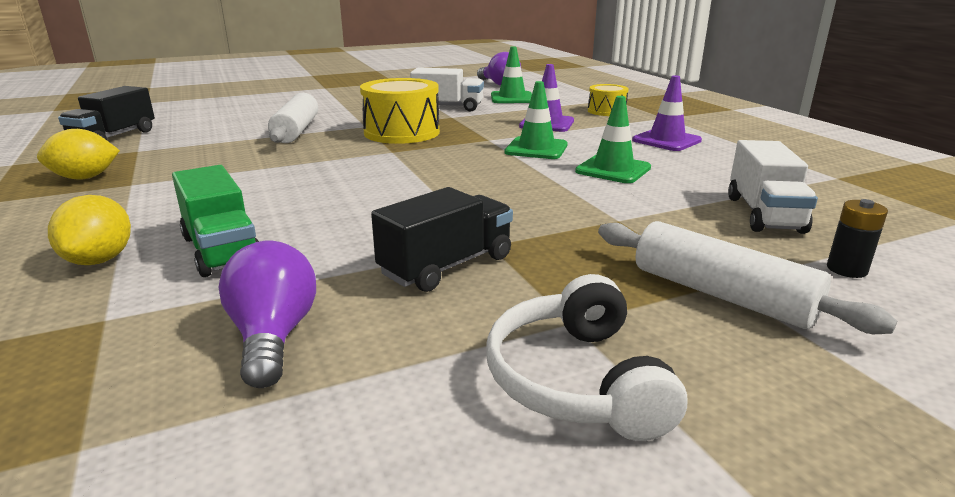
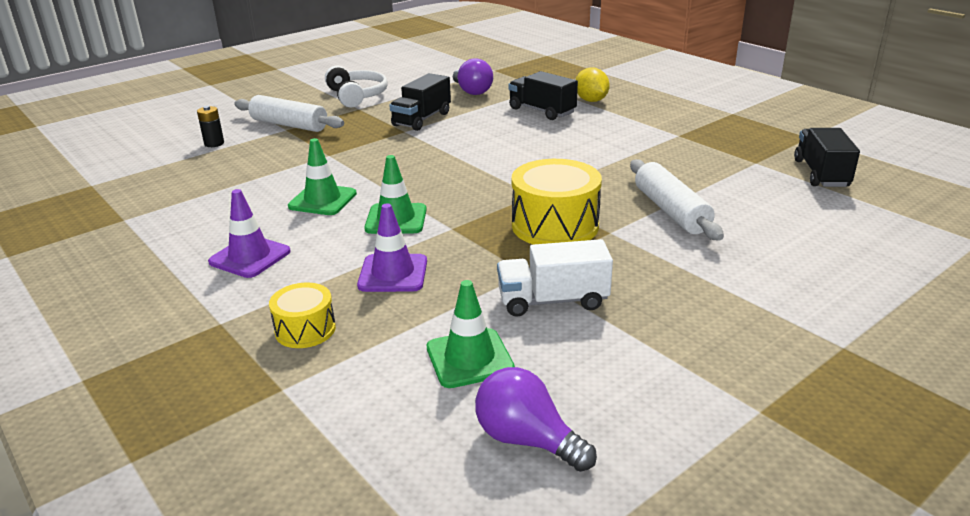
camera: 165 degrees right, 5 degrees up
(85, 178) = (722, 134): yellow lemon -> none
(221, 250) = (542, 111): green truck -> black truck
(764, 214) = (227, 172): white truck -> none

